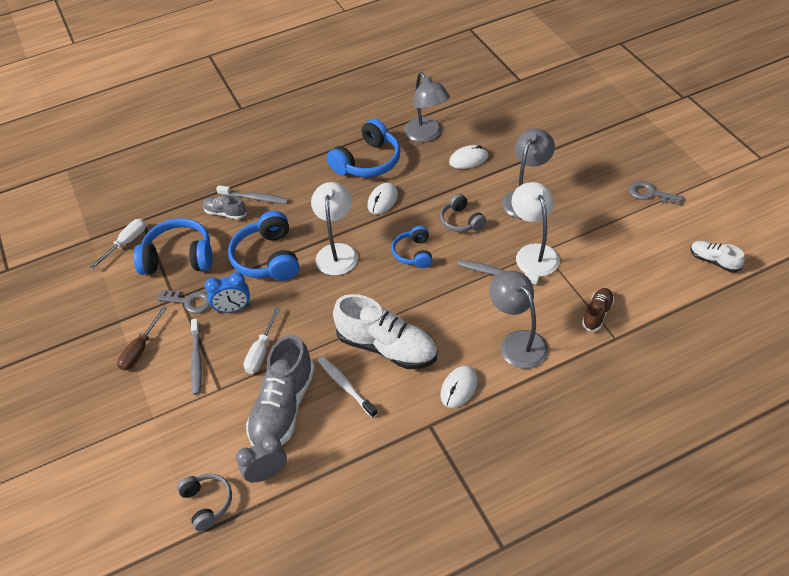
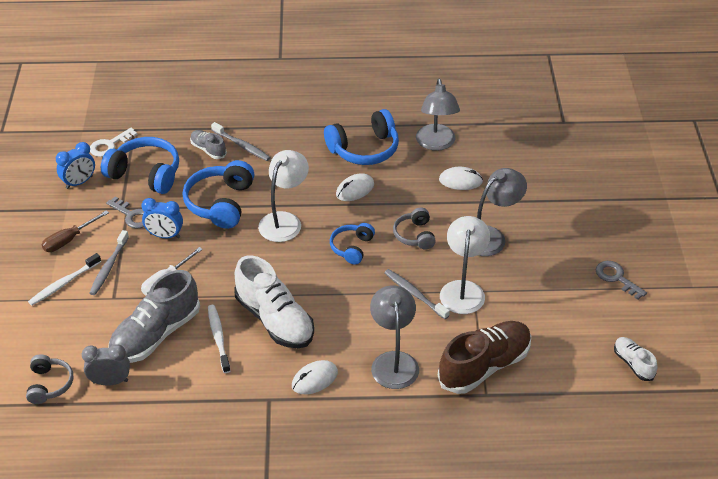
camera: 20 degrees right, 5 degrees down
(117, 290) = (79, 182): none -> blue clock
(126, 243) = (109, 145): white screwdriver -> white key
(161, 395) = (63, 284): none -> white toothbrush
(597, 314) = (484, 366): brown shoe -> brown shoe, size x1.99

